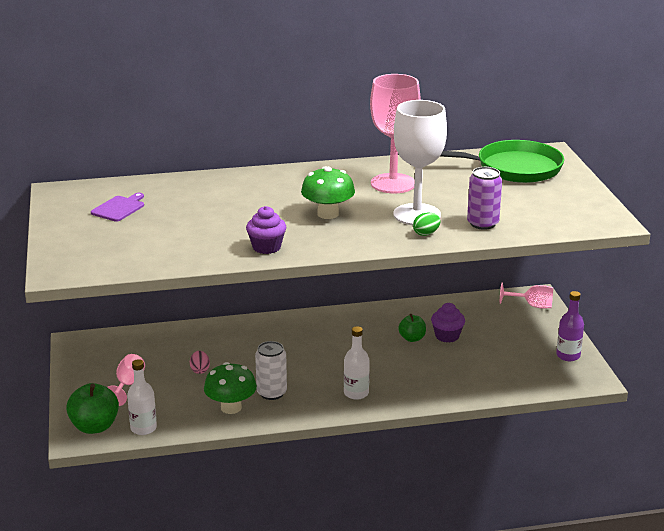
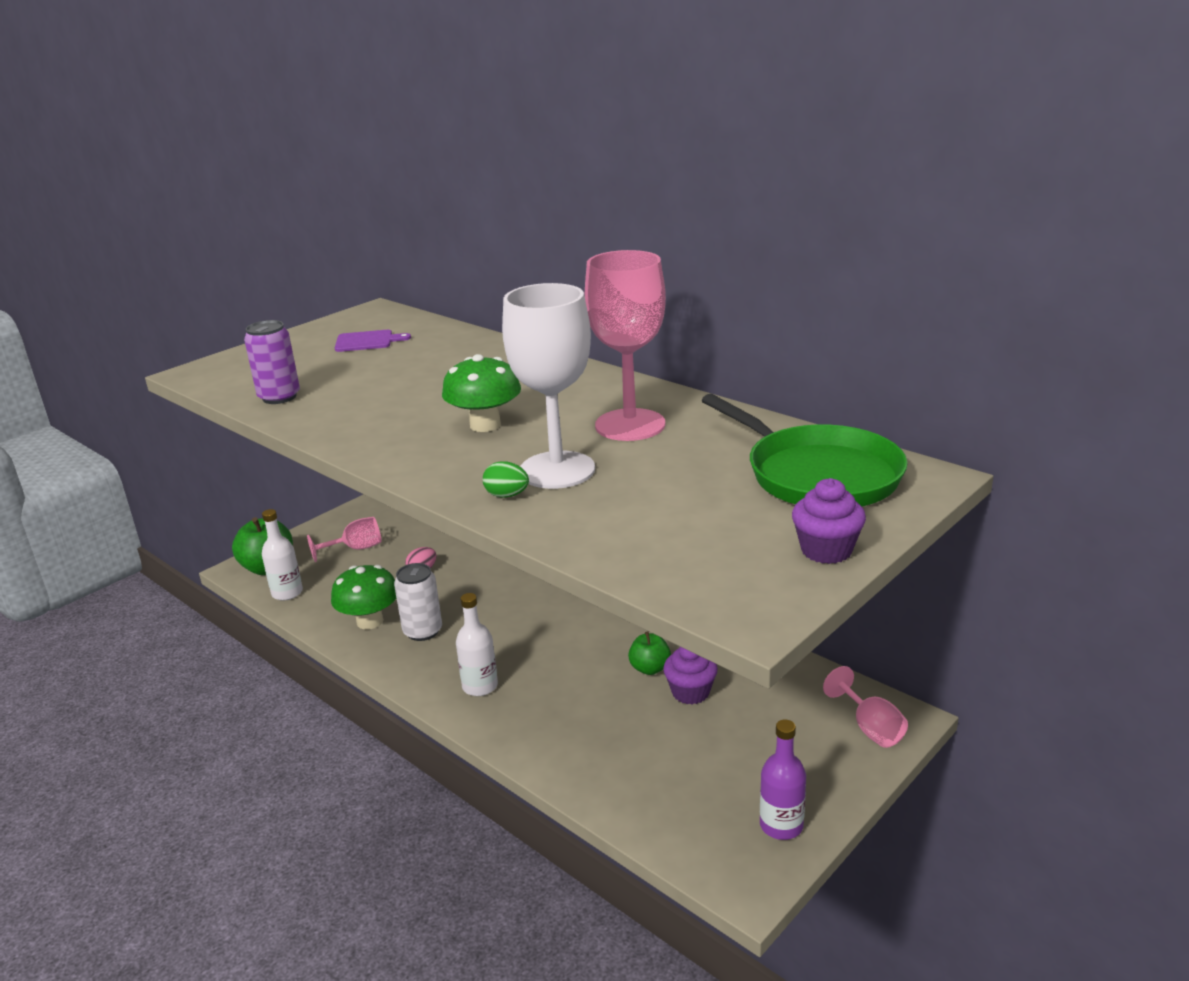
camera: 55 degrees right, 0 degrees up
(266, 247) = (353, 429): purple cupcake -> purple cupcake (826, 550)
(482, 223) = (592, 519): purple can -> purple can (279, 397)

